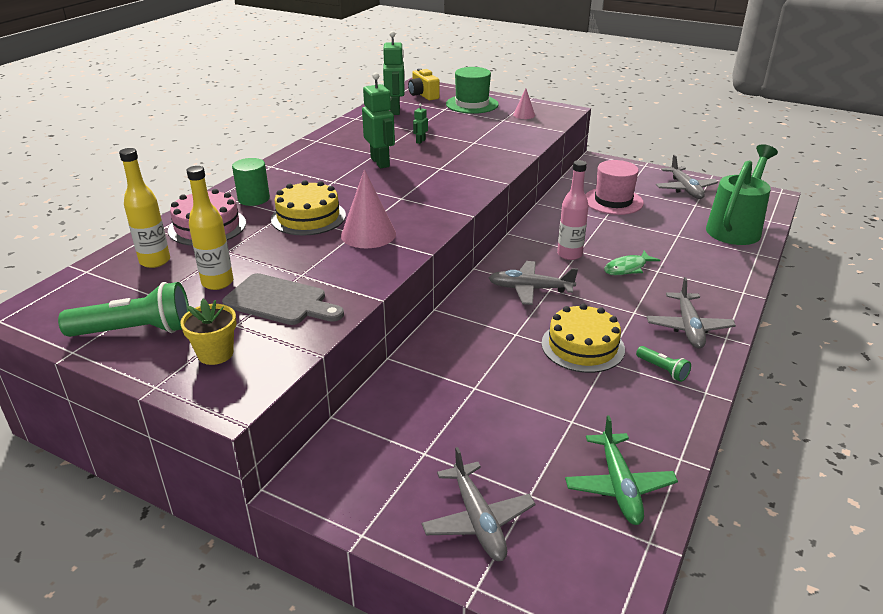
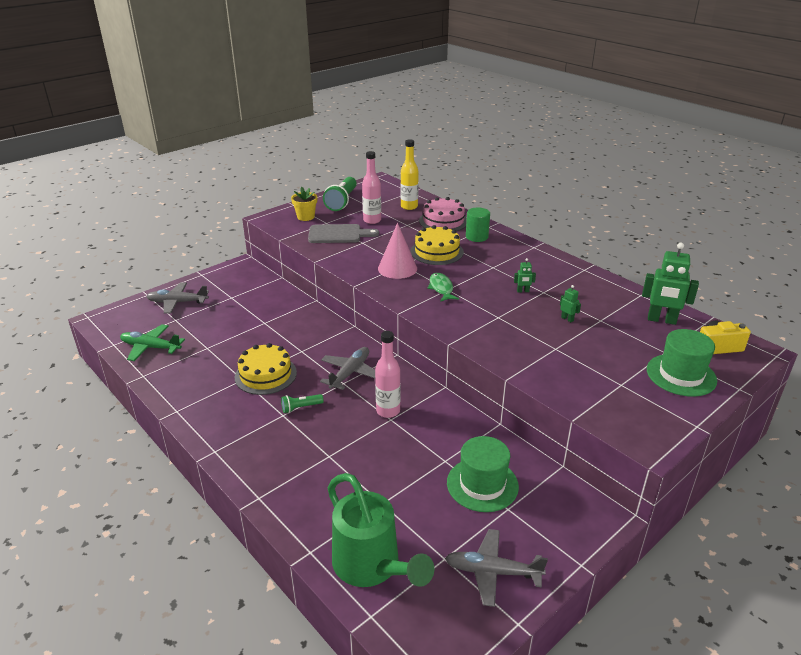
camera: 110 degrees right, 0 degrees up
(217, 283) = (372, 220): yellow bottle -> pink bottle
(280, 301) = (338, 234): grey cutting board -> grey cutting board turned 135 degrees counterclockwise
(380, 162) = (523, 291): green robot -> green robot, size x0.46
(524, 115) = (636, 405): pink cone -> none
(613, 201) = (482, 484): pink hat -> green hat
(627, 268) = (345, 438): green fish -> green fish (441, 288)
(662, 370) = (212, 401): green flashlight -> green flashlight (300, 407)
(688, 327) = (242, 436): grey plane -> none

